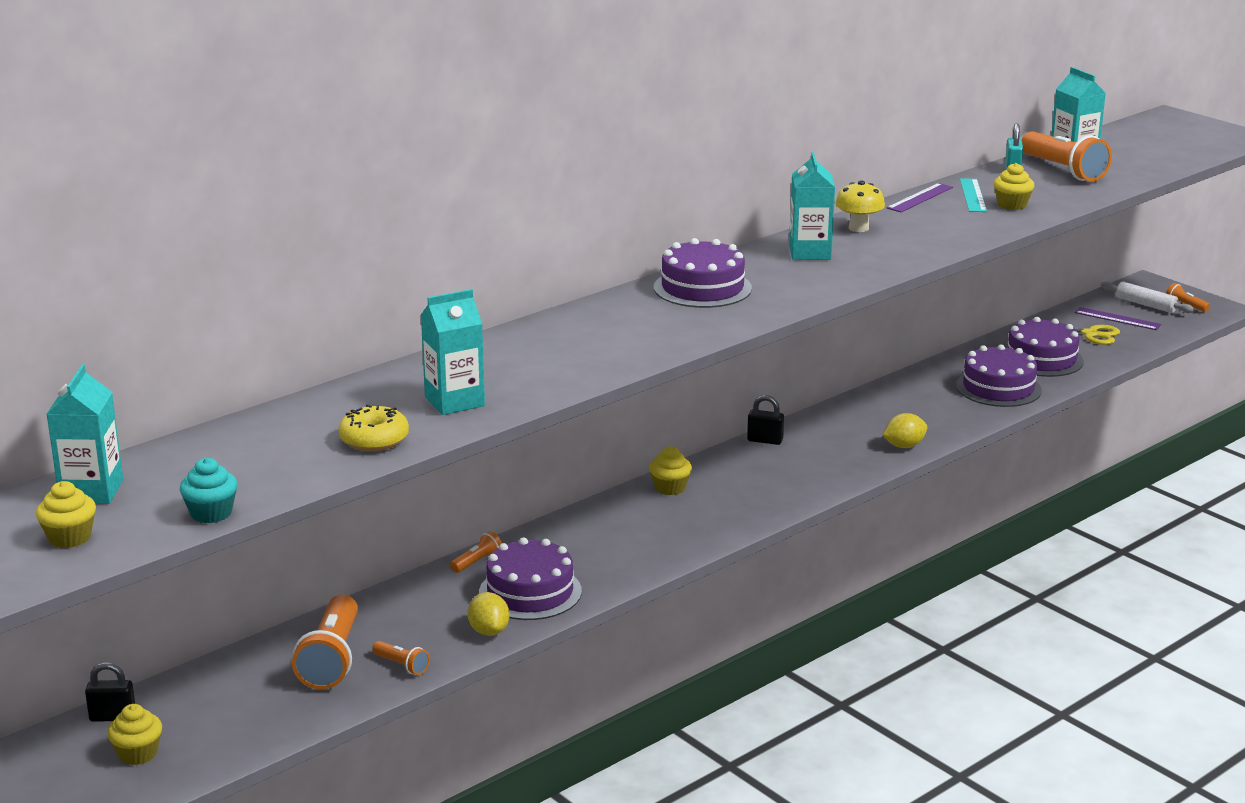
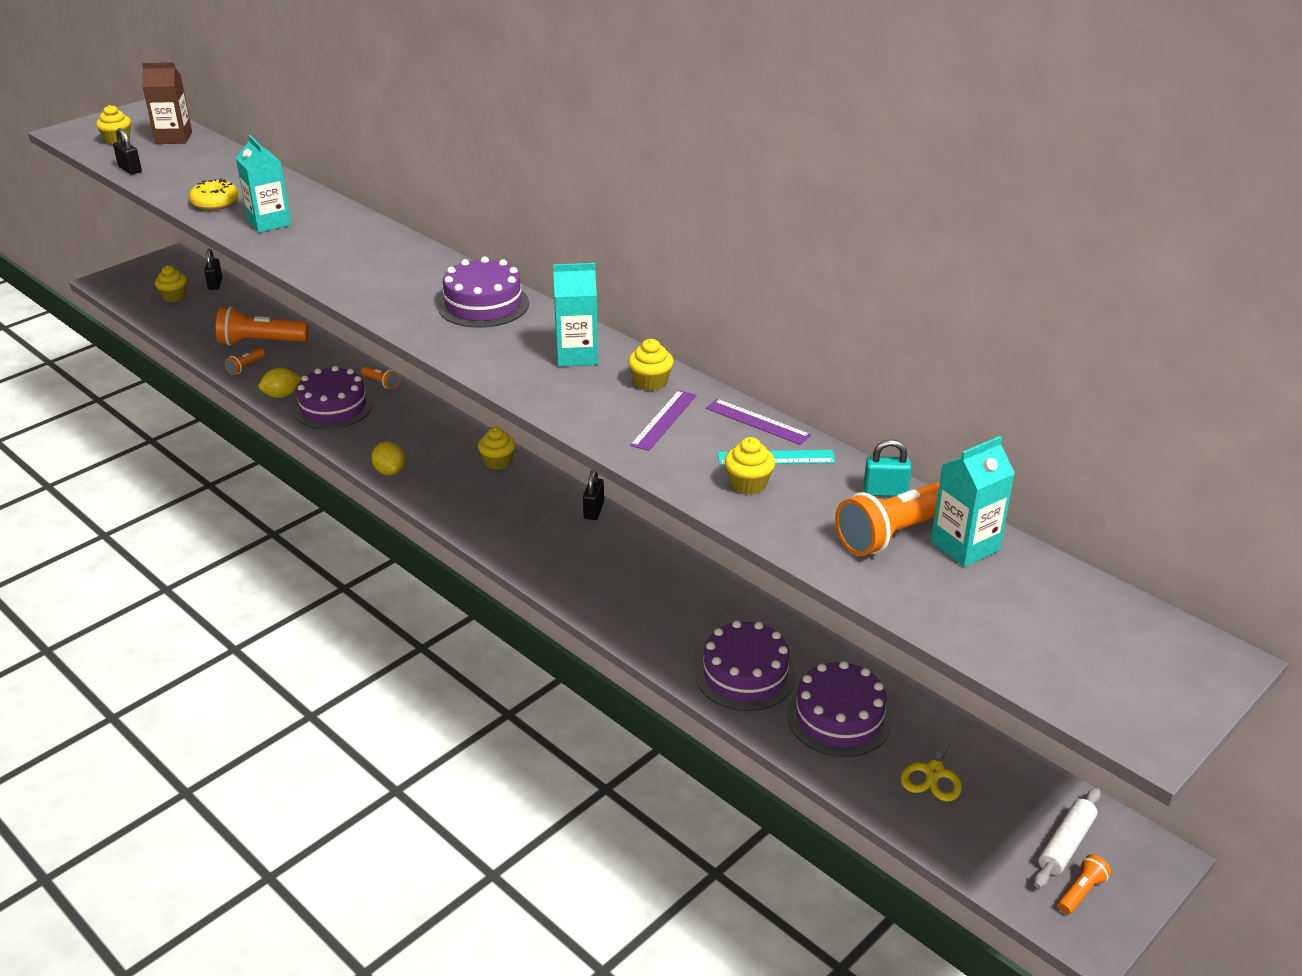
camera: 85 degrees right, 10 degrees up
(91, 491) = (174, 138): turquoise carton -> brown carton
(211, 513) = (130, 169): turquoise cupcake -> black padlock
(858, 228) = (650, 382): yellow mushroom -> yellow cupcake
(904, 446) = (589, 598): yellow lemon -> yellow lemon (390, 471)
(1117, 319) = (999, 806): purple ruler -> purple ruler (664, 420)

